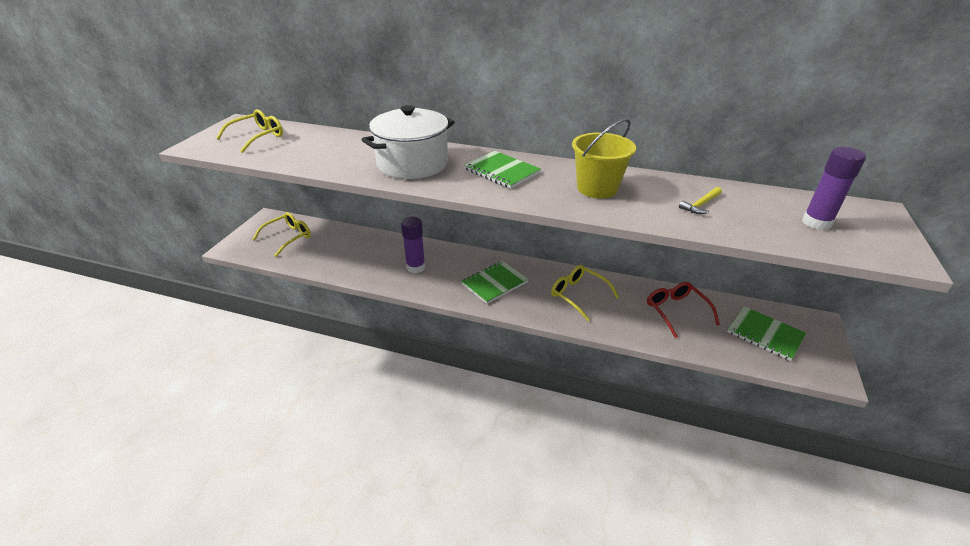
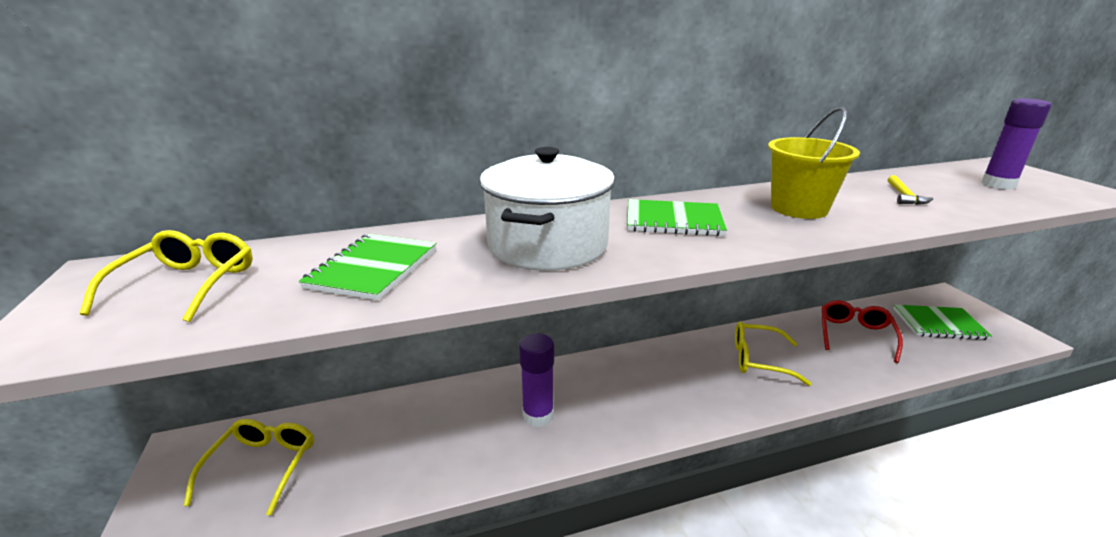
camera: 35 degrees left, 10 degrees down
(494, 283) = (660, 388): green notebook -> green notebook (373, 268)
(676, 311) = (855, 335): red glasses -> red glasses turned 75 degrees clockwise

